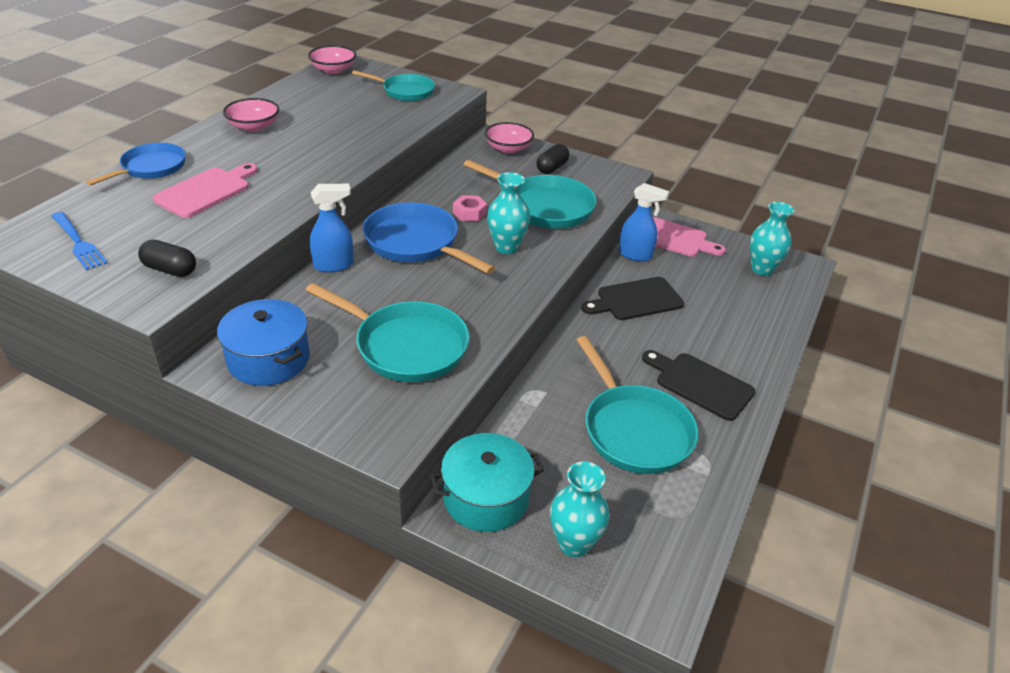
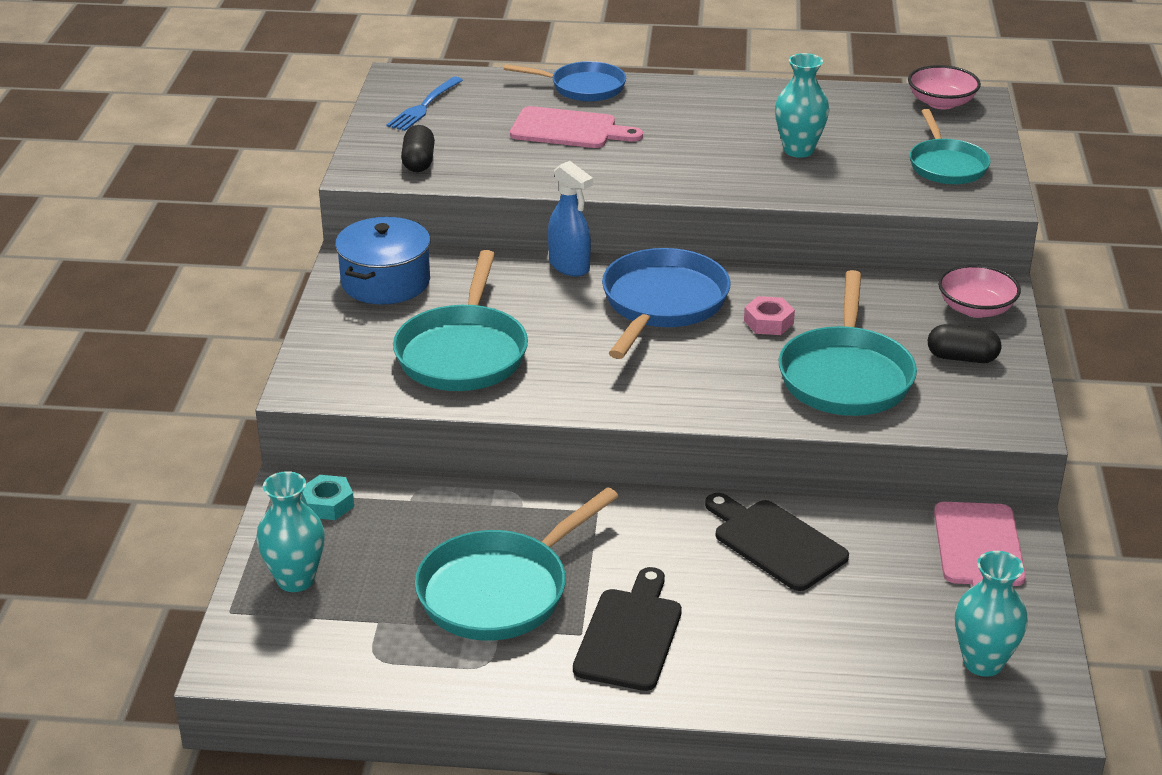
camera: 70 degrees right, 5 degrees down
(254, 127) = (731, 106): pink bowl -> none
(486, 497) = (328, 504): turquoise pot -> turquoise nut
(506, 247) = (715, 369): turquoise vase -> turquoise vase (798, 150)
(635, 255) = (891, 521): blue spray bottle -> none

